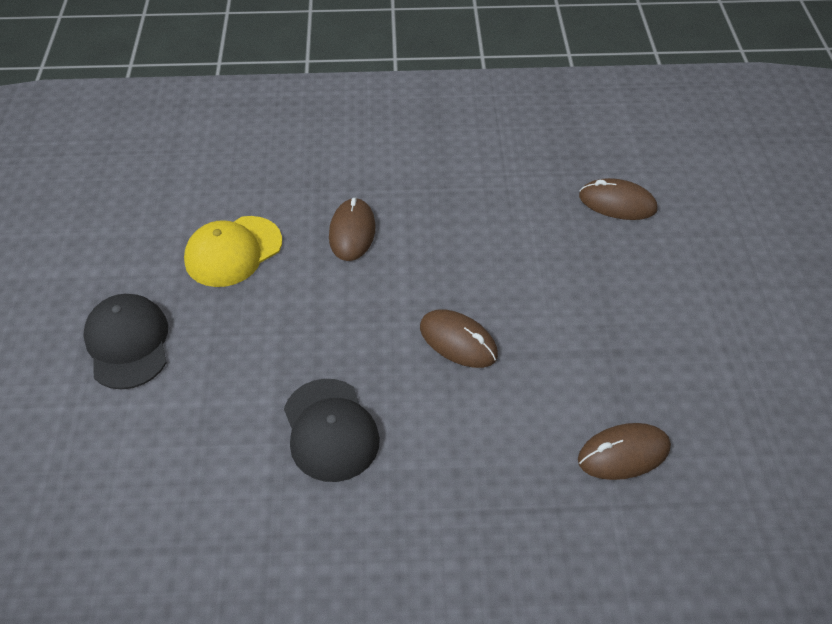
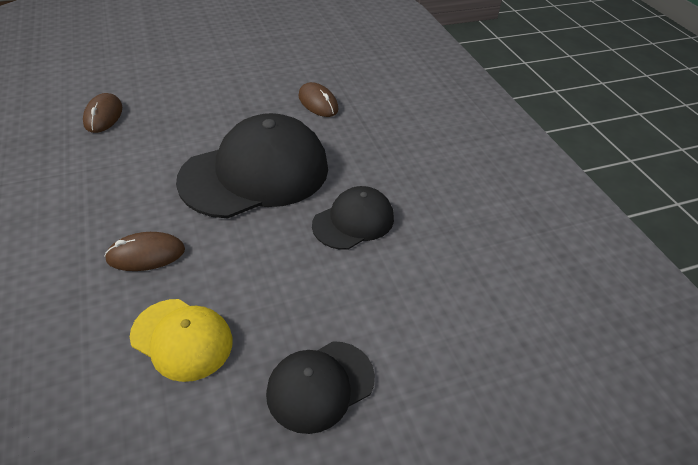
camera: 110 degrees left, 5 degrees down
(458, 341) = (255, 173): brown mouse -> black cap

